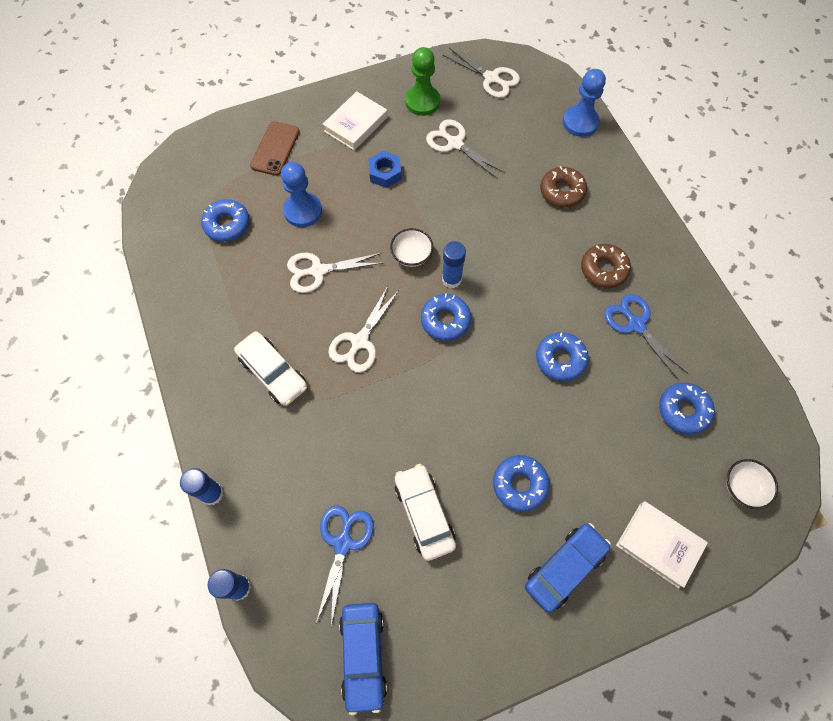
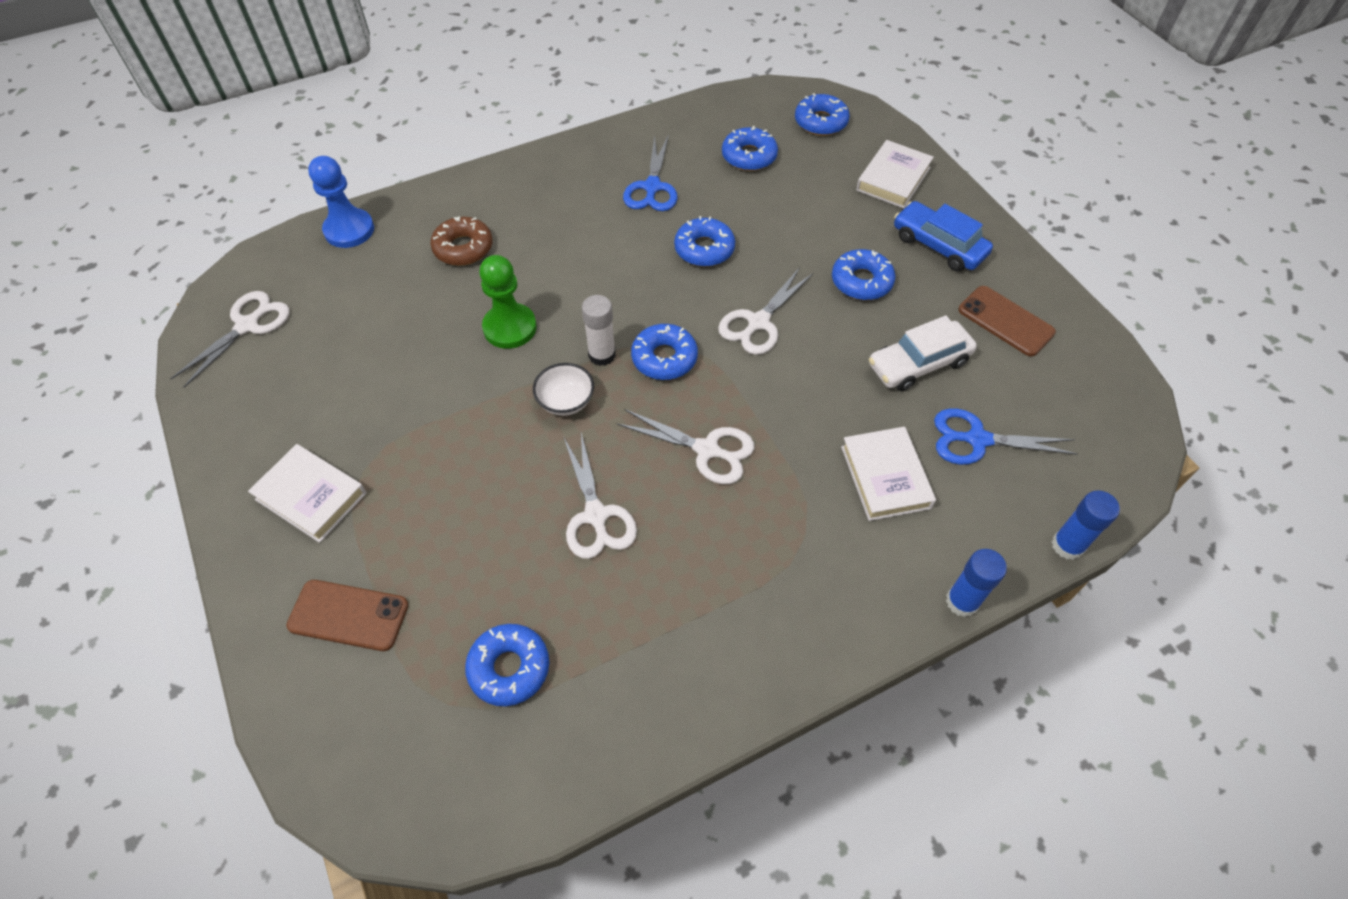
camera: 95 degrees left, 10 degrees down
(273, 372) = (770, 552): white car -> none
(303, 211) = (484, 552): blue pawn -> none
(319, 462) = (885, 477): none -> white book
(363, 655) = (1089, 407): blue car -> none
(385, 173) = (417, 446): blue nut -> none
(422, 102) = (278, 408): green pawn -> green pawn (510, 328)
(451, 279) = (602, 355): blue glue stick -> white glue stick
(455, 143) = (369, 363): white scissors -> white scissors (758, 322)
(466, 607) = (1005, 321): none -> brown phone
(604, 269) = (580, 211): brown donut -> none
(636, 324) = (652, 187): blue scissors -> blue scissors turned 45 degrees counterclockwise
(742, 487) = (820, 122): white bowl -> blue donut

